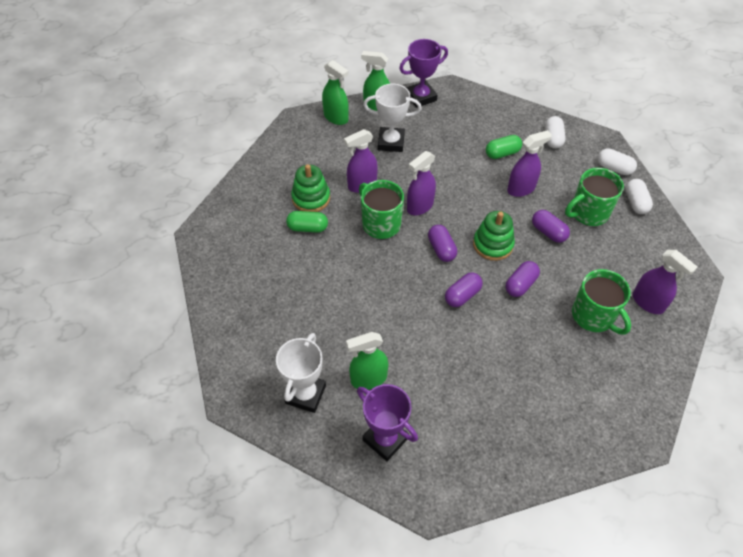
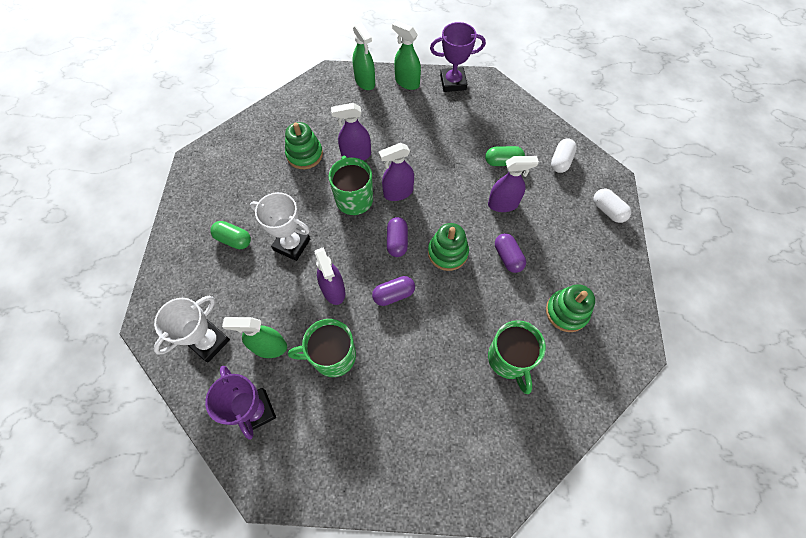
camera: 20 degrees right, 10 degrees up
(307, 228) = (288, 182): green capsule -> green capsule (234, 239)
(391, 142) = (403, 120): white trophy -> white trophy (292, 244)
(520, 284) = (454, 302): purple capsule -> none
(588, 213) = (558, 250): green mug -> green mug (332, 356)
(622, 261) = (566, 312): none -> green stacking toy
(635, 202) = (612, 254): white capsule -> none
(648, 302) = (572, 364): purple spray bottle -> purple spray bottle (333, 290)

